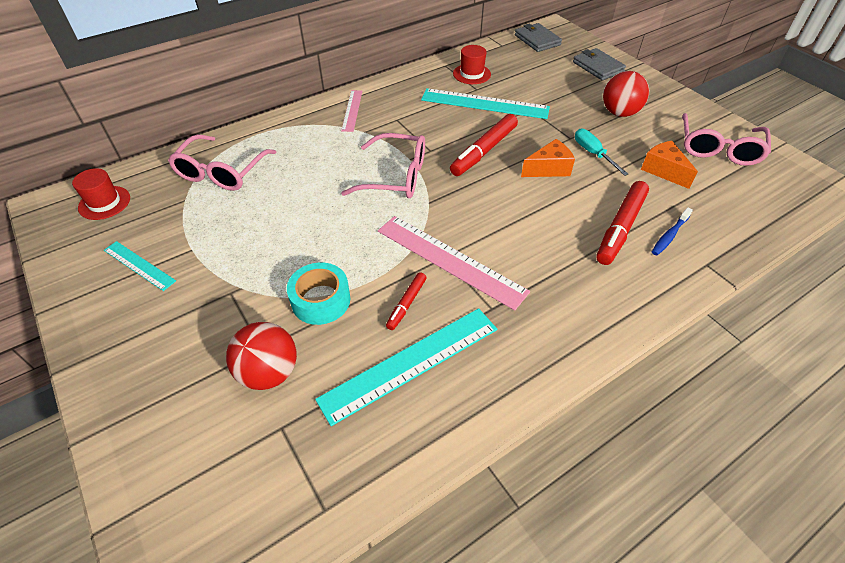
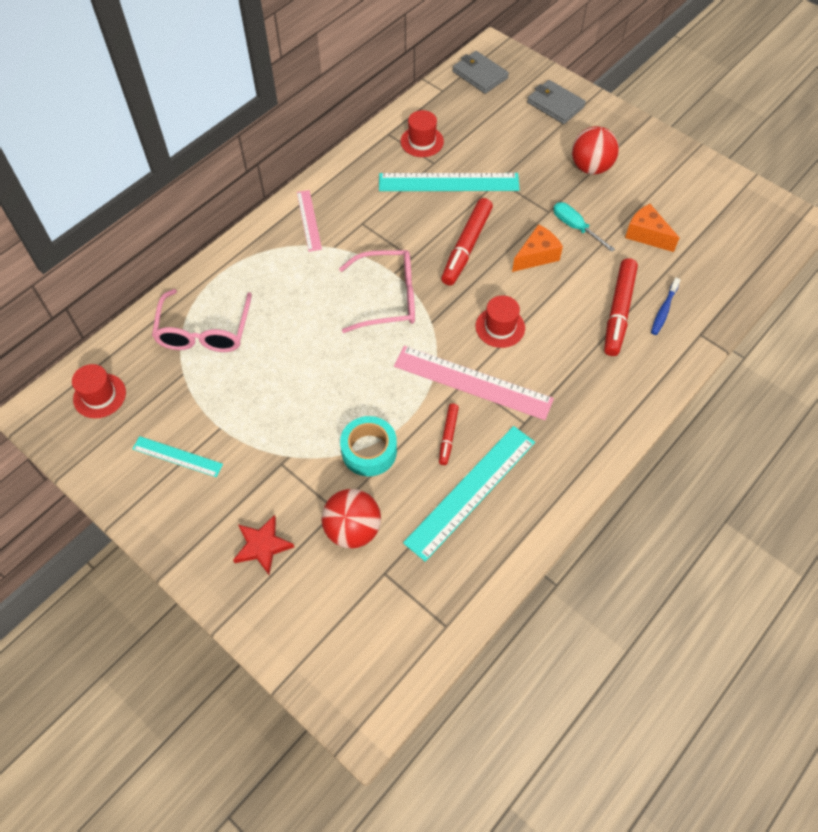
camera: 15 degrees left, 10 degrees up
(170, 366) = (262, 546): none -> red star
(494, 219) = (500, 327): none -> red hat
(718, 148) = (694, 195): pink glasses -> none

